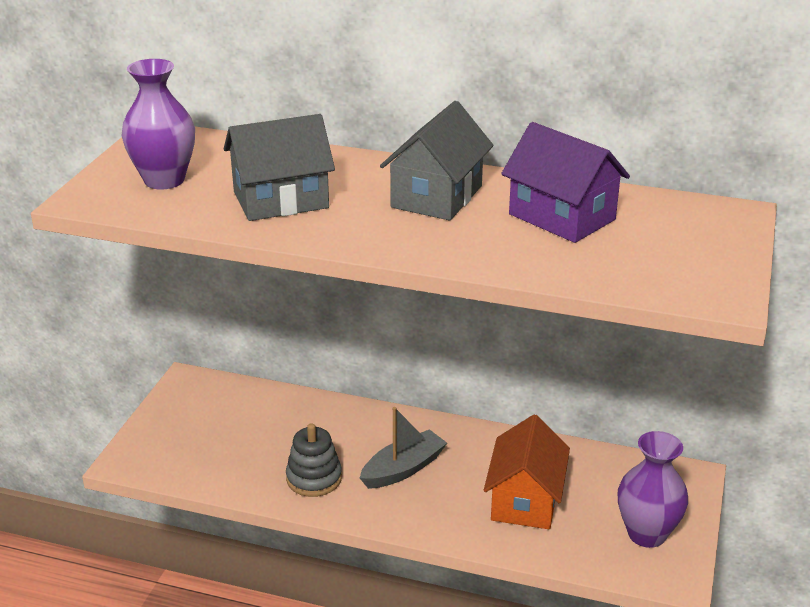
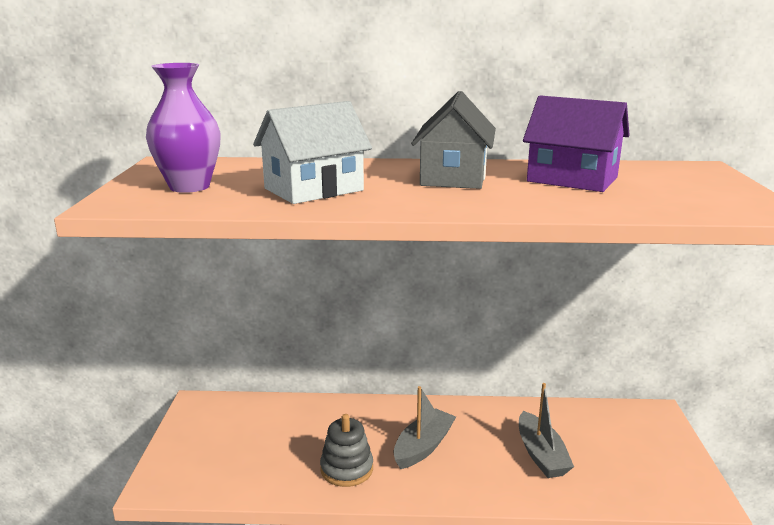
camera: 15 degrees left, 10 degrees down
(281, 200) = (313, 189): grey house -> white house
(525, 500) = (541, 454): orange house -> grey boat
(647, 534) = (656, 465): purple vase -> none

